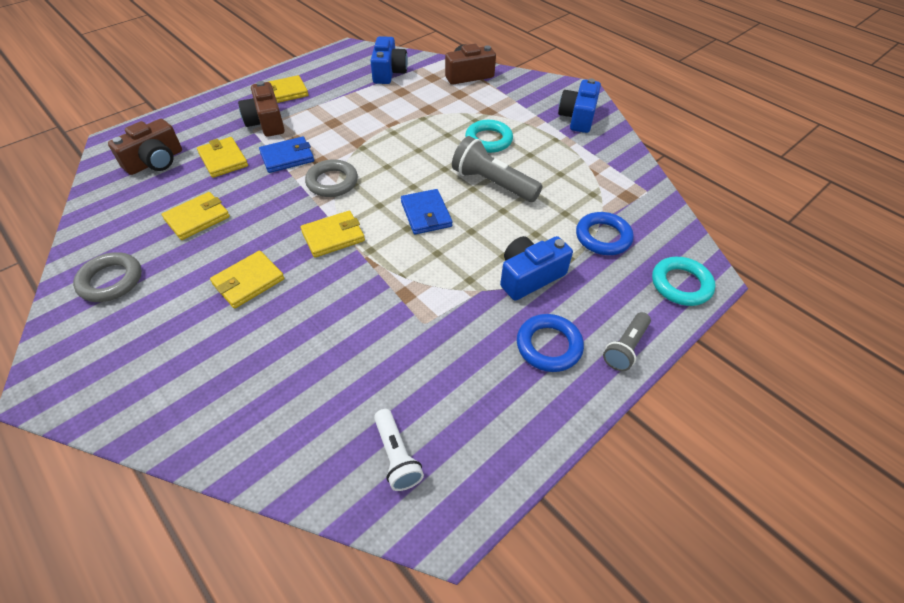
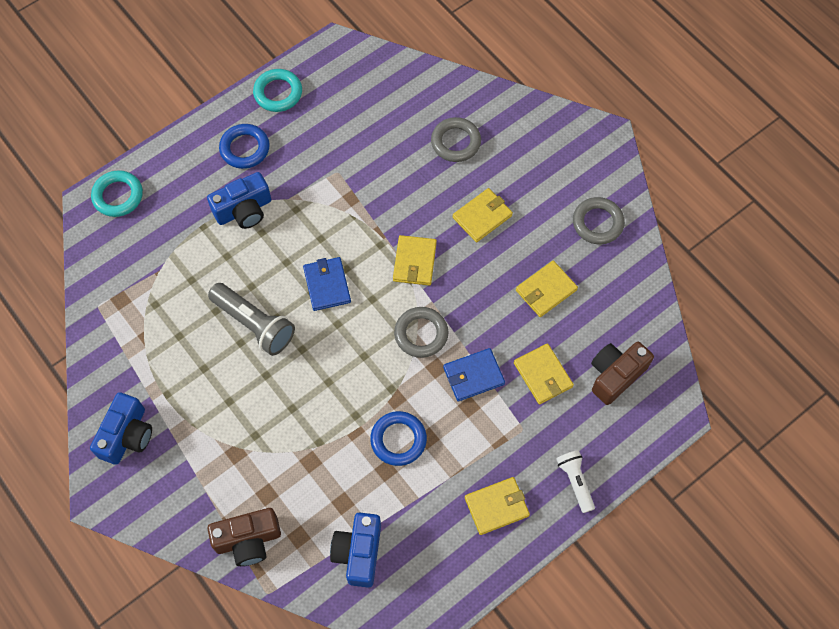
camera: 175 degrees left, 15 degrees up
(264, 368) = (456, 142): none -> grey ring
(266, 122) = (508, 441): brown camera -> none
(333, 236) = (414, 262): yellow wallet -> yellow wallet turned 60 degrees counterclockwise
(397, 456) = (361, 82): white flashlight -> white flashlight (575, 482)
(488, 140) = (245, 396): turquoise ring -> turquoise ring (278, 93)
(603, 237) = (165, 249): blue ring -> blue ring (398, 440)
(625, 348) = (187, 144): grey flashlight -> none

